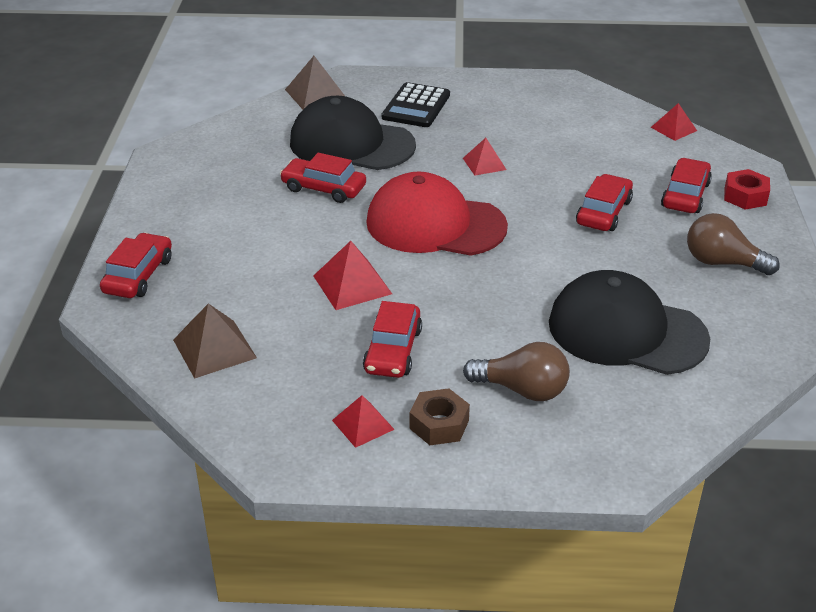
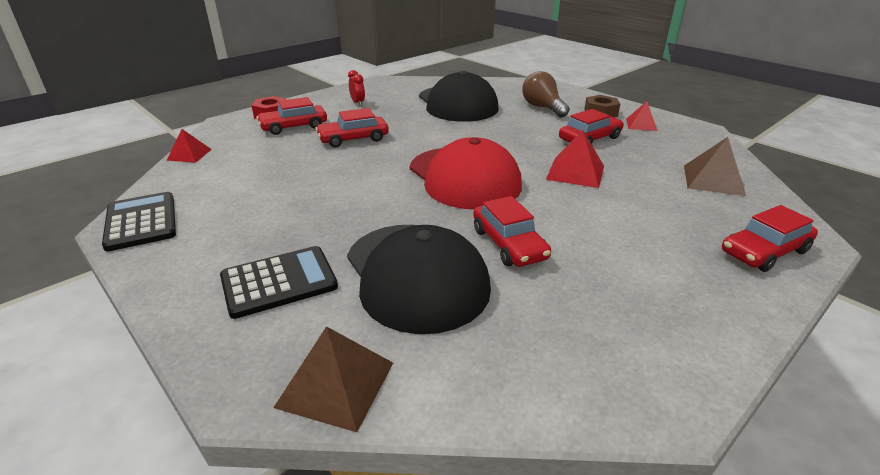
camera: 135 degrees left, 5 degrees down
(484, 164) = (350, 196): red pyramid -> none
(561, 88) = (141, 222): none -> black calculator
(722, 263) = (358, 103): brown light bulb -> red clock

